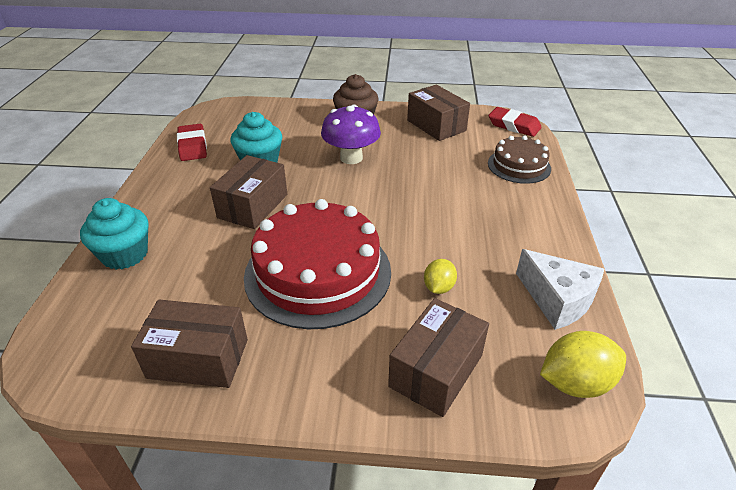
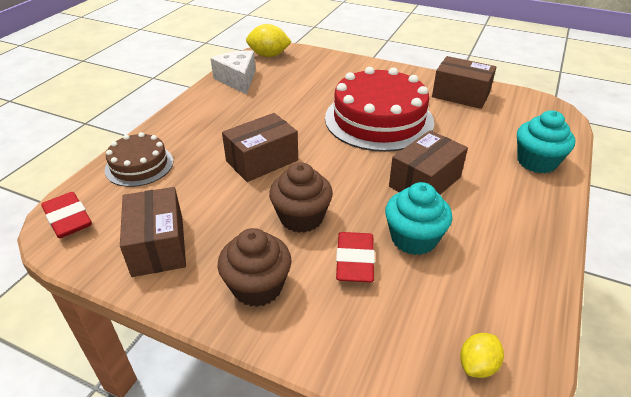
camera: 160 degrees left, 0 degrees up
(193, 146) = (510, 294): red eraser -> red eraser (354, 261)
(351, 158) = (301, 217): purple mushroom -> brown cupcake
(436, 370) = (331, 69): brown box -> brown box (262, 161)
(438, 287) = (302, 97): yellow lemon -> yellow lemon (477, 365)

